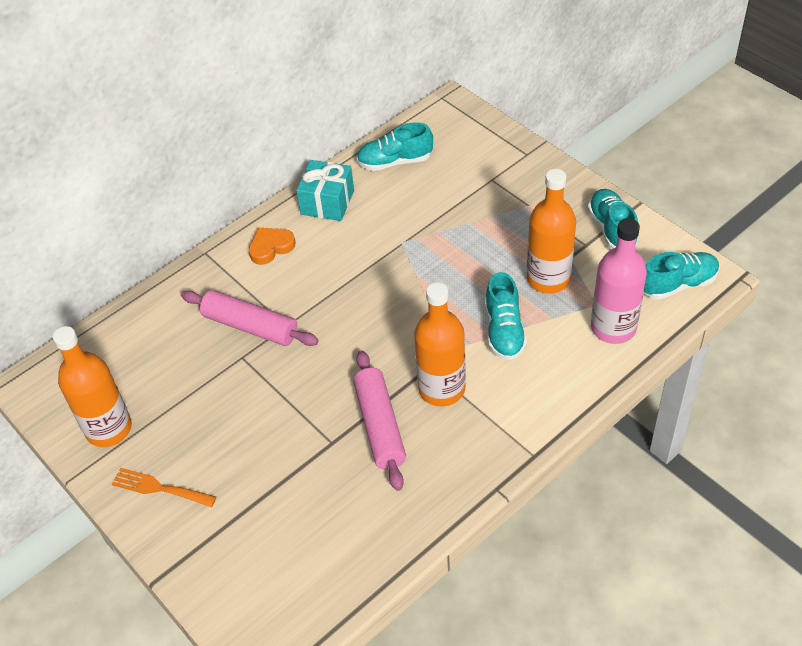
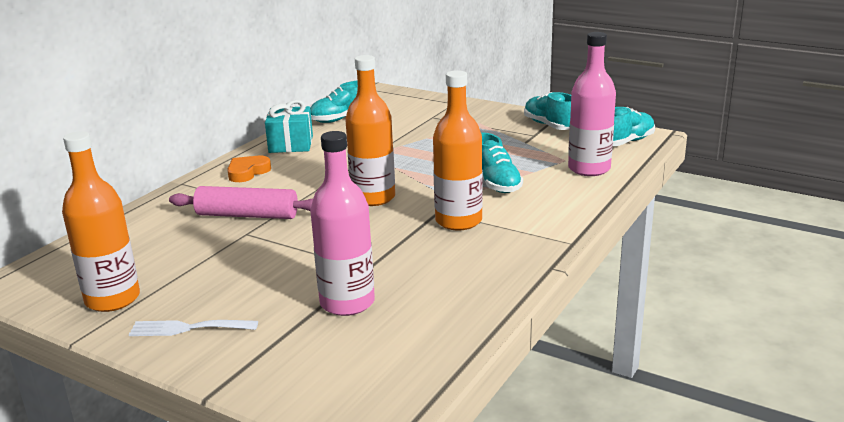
camera: 20 degrees left, 25 degrees down
(159, 488) = (188, 328): orange fork -> white fork
(297, 490) = (347, 303): none -> pink bottle
(379, 426) = (411, 250): pink rolling pin -> none
(548, 279) = (515, 154): orange bottle -> orange bottle (373, 198)

